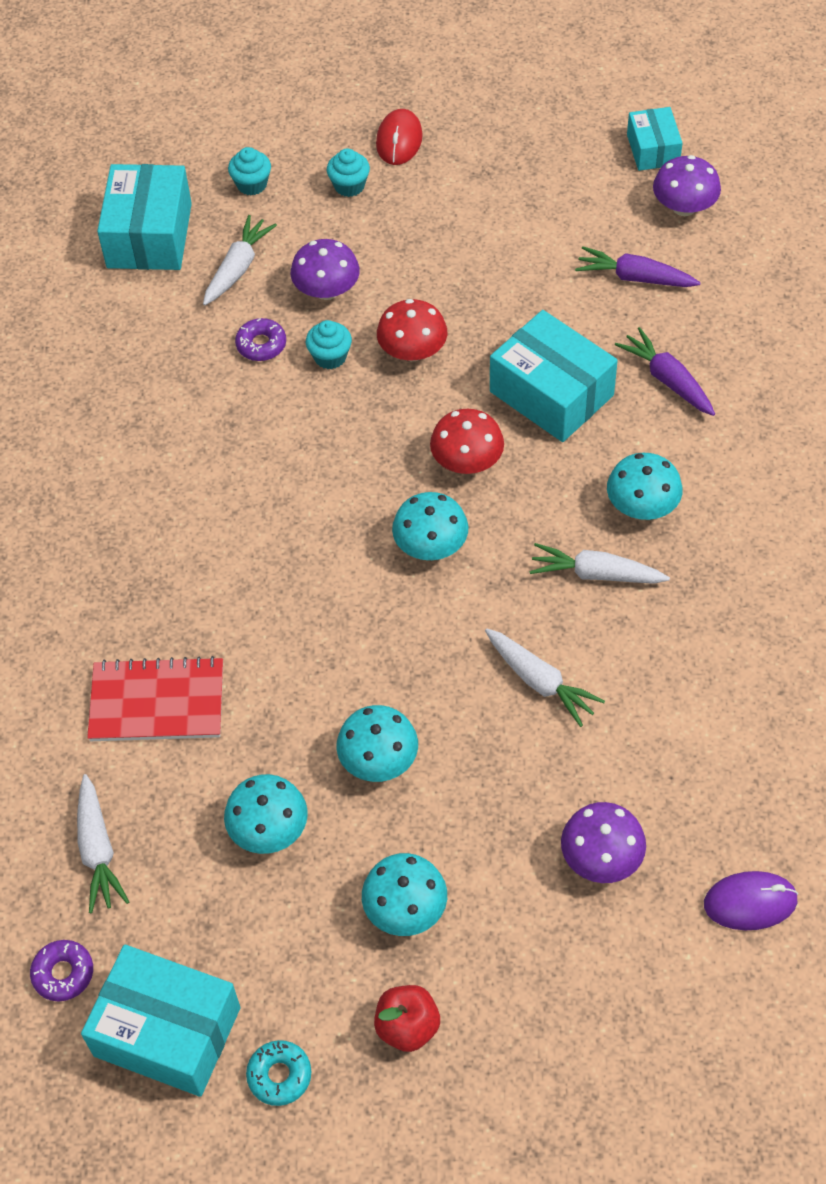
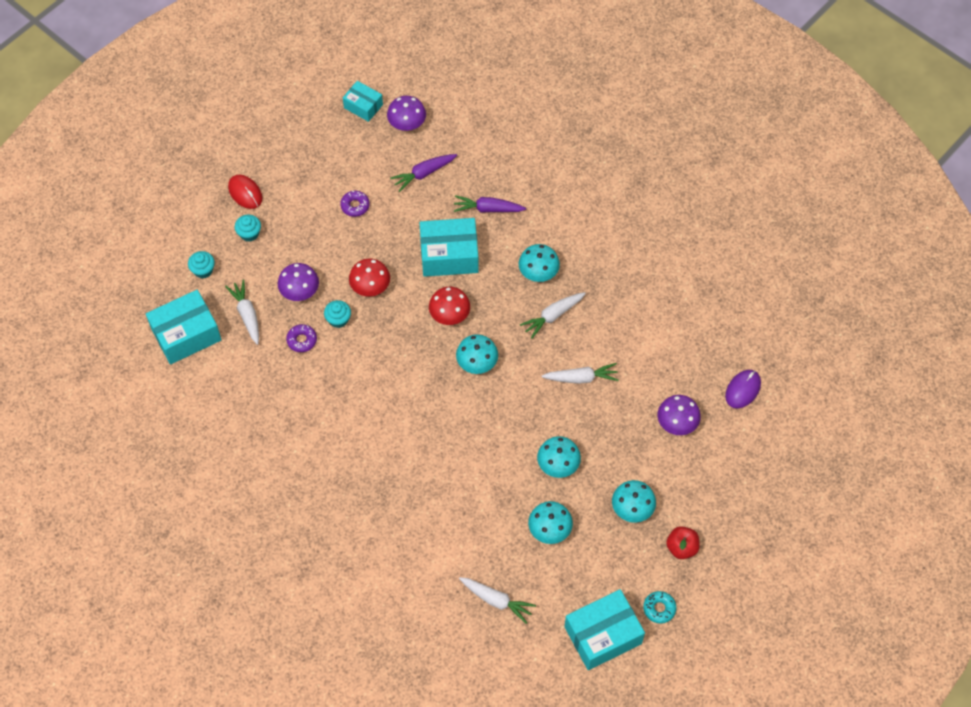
camera: 50 degrees left, 5 degrees up
(63, 973) = (540, 655): purple donut -> purple donut (355, 206)
(149, 235) = (186, 334): turquoise box -> turquoise box turned 75 degrees counterclockwise
(157, 702) = (447, 525): red notebook -> none

